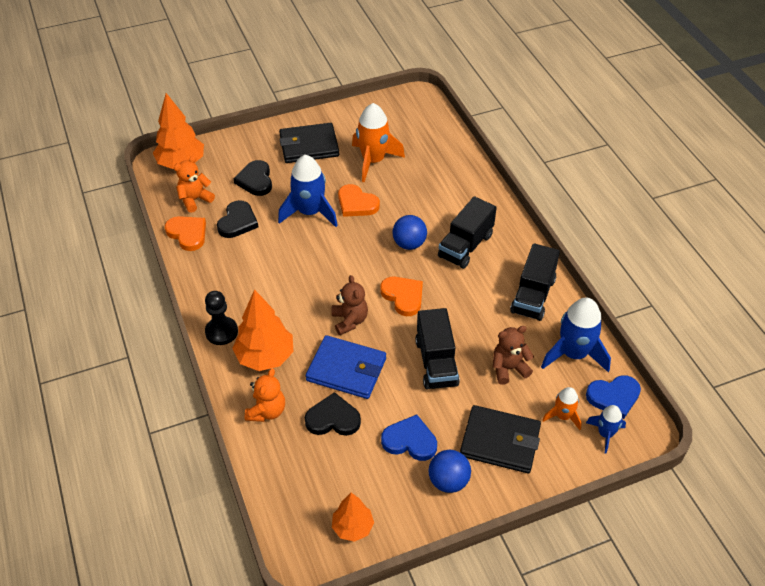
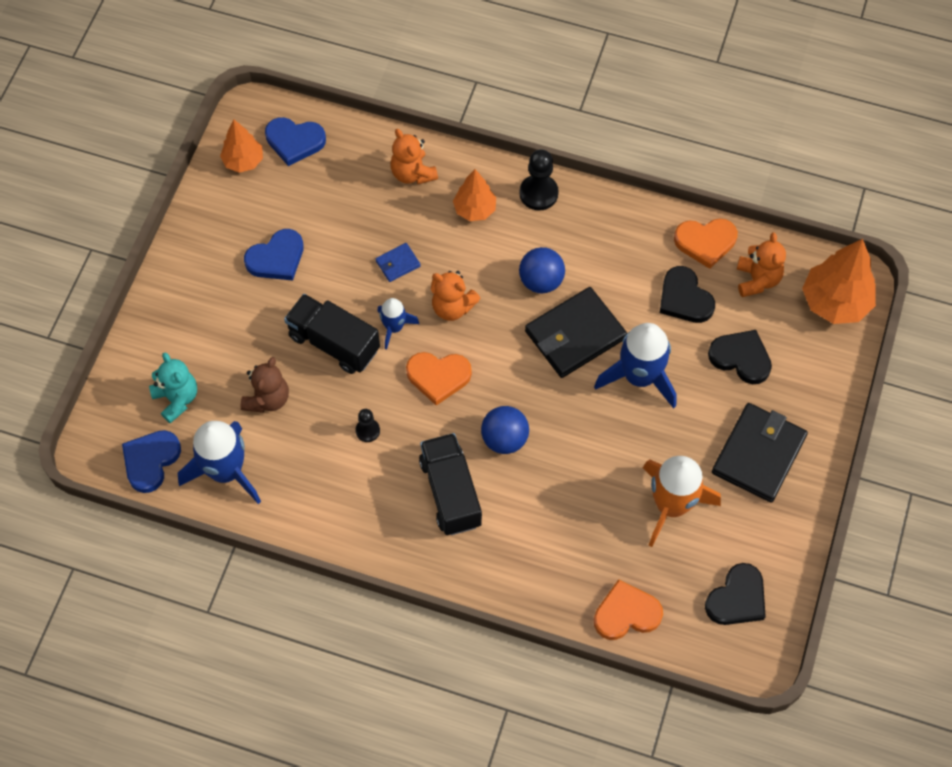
camera: 130 degrees right, 15 degrees up
(265, 357) = (475, 209): orange tree -> orange tree, size x0.61
(304, 506) = (294, 141): none -> blue heart
(333, 419) = (356, 217): black heart -> black heart (737, 598)
(346, 370) = (398, 263): blue wallet -> blue wallet, size x0.46
(349, 321) = (452, 307): brown teddy bear -> orange teddy bear
(356, 204) = (613, 433): orange heart -> orange heart (626, 613)
(448, 481) = (212, 257): blue ball -> blue ball (541, 281)
(472, 305) = (367, 431): none -> black pawn
(500, 441) = (206, 326): black wallet -> black wallet (575, 335)
(533, 296) = (326, 499): black truck -> none
(563, 416) = (177, 399): orange rocket -> turquoise teddy bear
(605, 434) = (126, 417): blue rocket -> blue rocket (394, 327)

